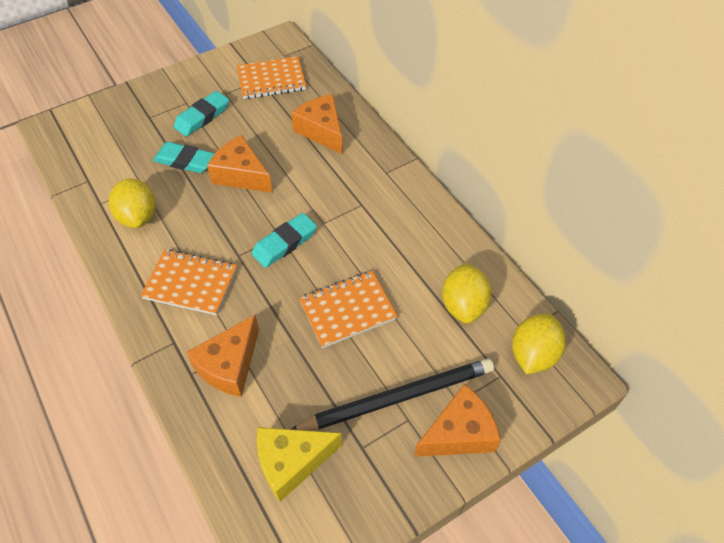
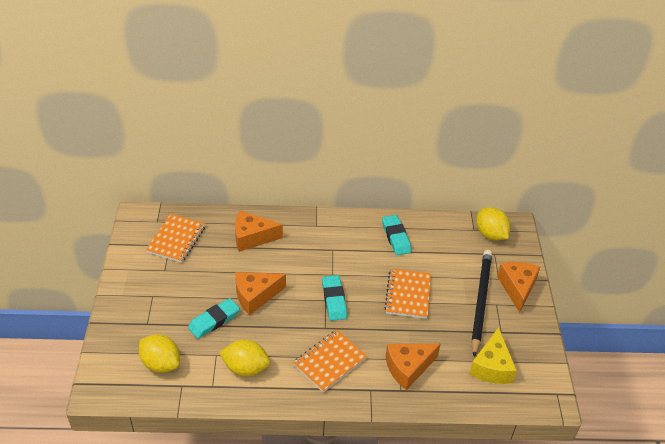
camera: 60 degrees left, 10 degrees down
(202, 117) = (177, 293): turquoise eraser -> turquoise eraser (396, 237)
(229, 365) = (408, 368): orange cheese -> orange cheese turned 90 degrees clockwise
(463, 305) = (440, 244): yellow lemon -> yellow lemon (161, 363)

